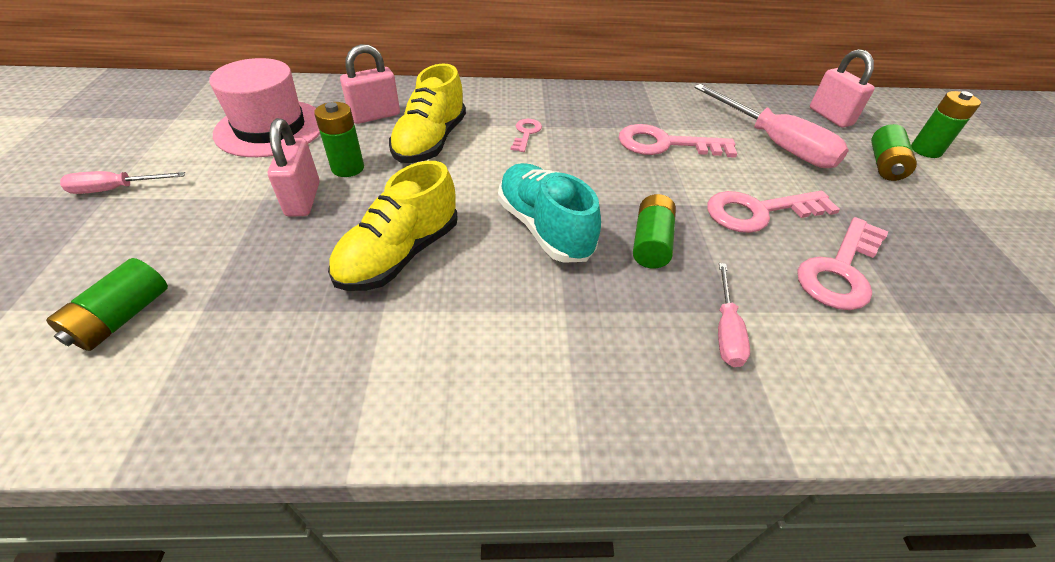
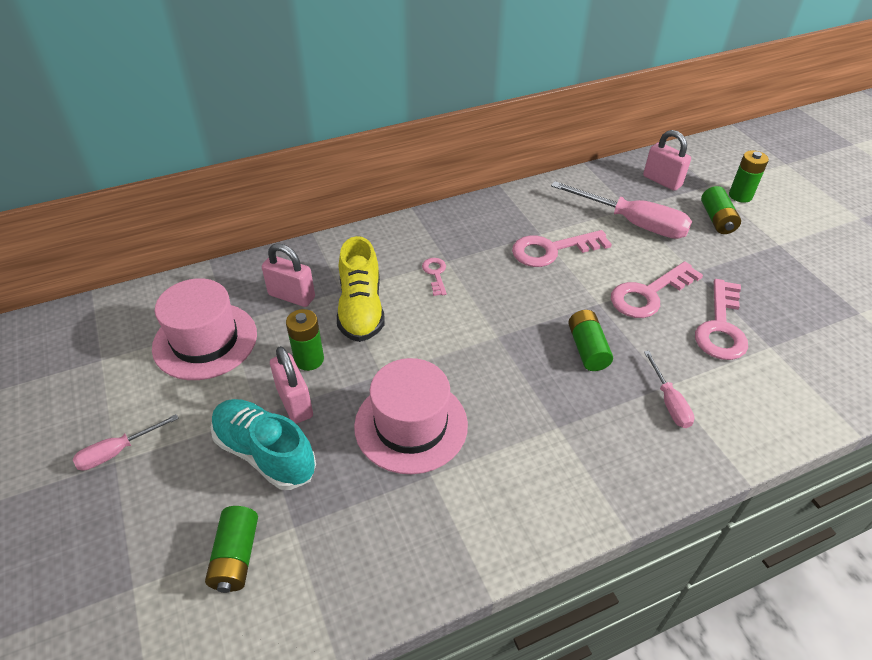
camera: 20 degrees left, 0 degrees up
(375, 116) = (291, 296): pink padlock -> pink padlock turned 75 degrees clockwise
(399, 255) = (411, 425): yellow shoe -> pink hat
(544, 228) = (504, 363): turquoise shoe -> turquoise shoe (265, 453)

